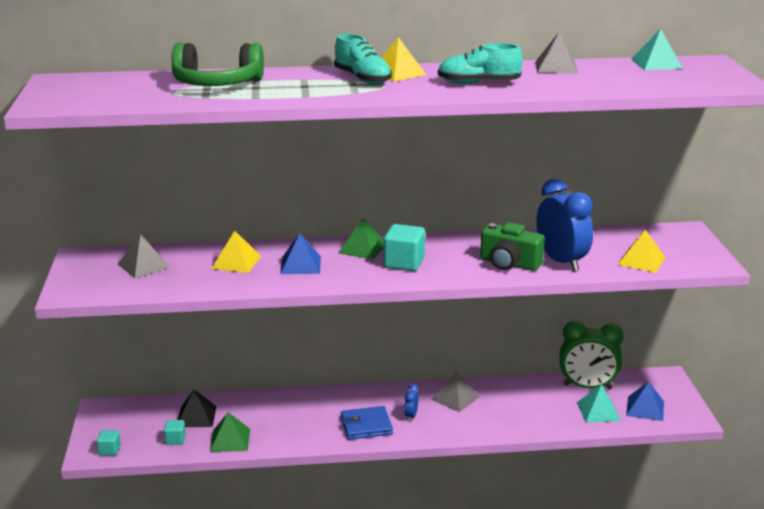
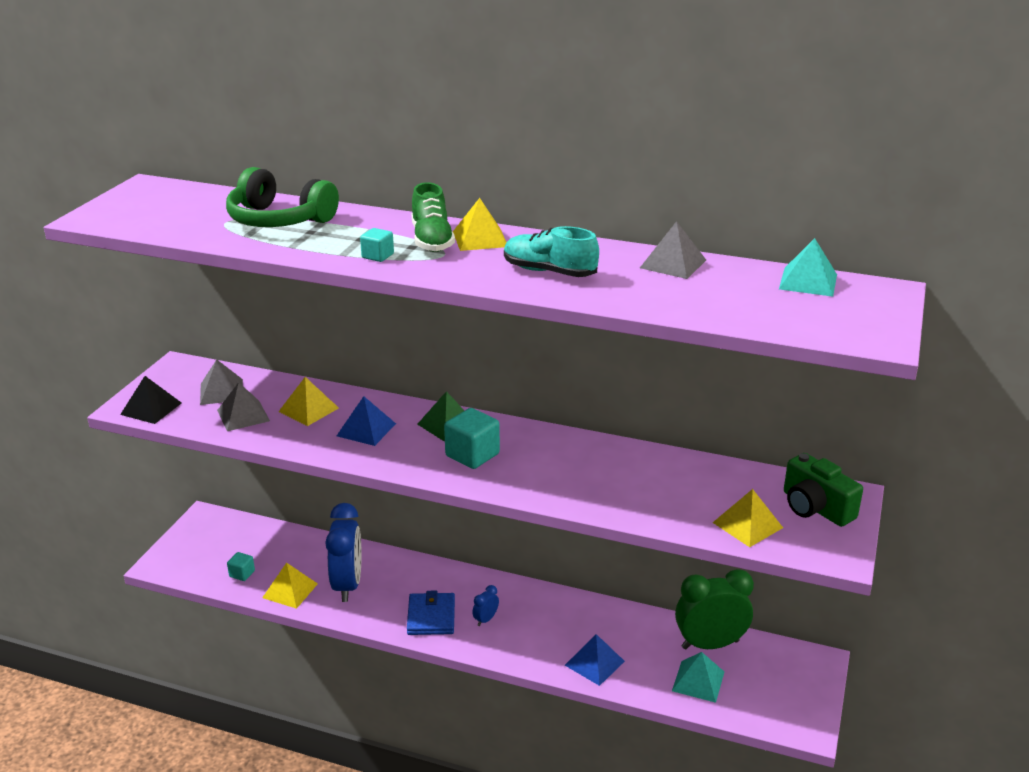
camera: 25 degrees right, 5 degrees up
(109, 450) = (178, 567): turquoise cube -> turquoise cube (377, 256)
(196, 416) = (279, 553): black pyramid -> black pyramid (151, 408)
(230, 440) = (290, 590): green pyramid -> yellow pyramid
(362, 79) = (432, 240): turquoise shoe -> green shoe
(366, 426) = (431, 617): blue wallet -> blue wallet turned 75 degrees clockwise
(455, 398) = (549, 612): grey pyramid -> grey pyramid (243, 415)
(509, 263) = (586, 487): green camera -> green camera (815, 508)
(561, 261) = (649, 500): blue clock -> blue clock (347, 585)
(587, 387) = (710, 644): green clock -> green clock turned 135 degrees clockwise
(645, 408) = (758, 695): blue pyramid -> blue pyramid (594, 663)

